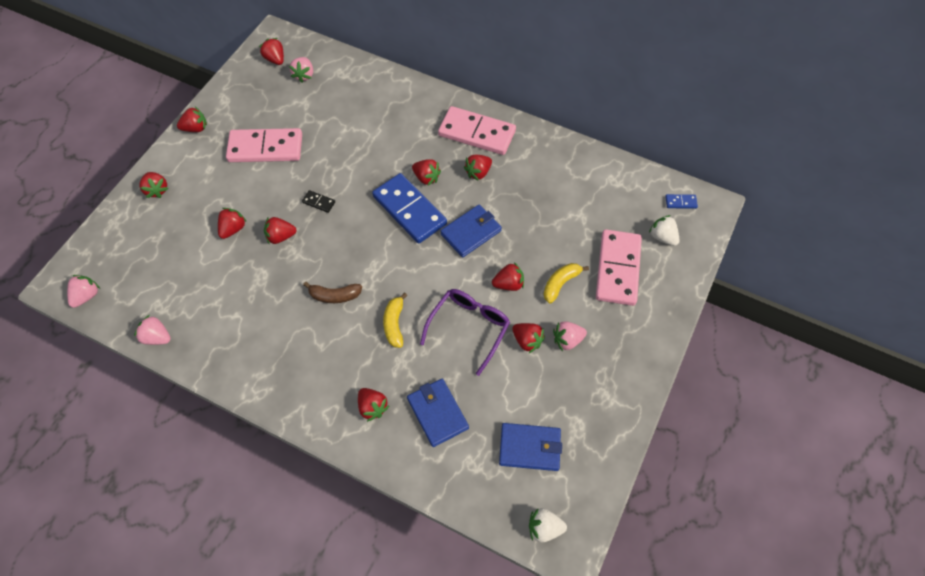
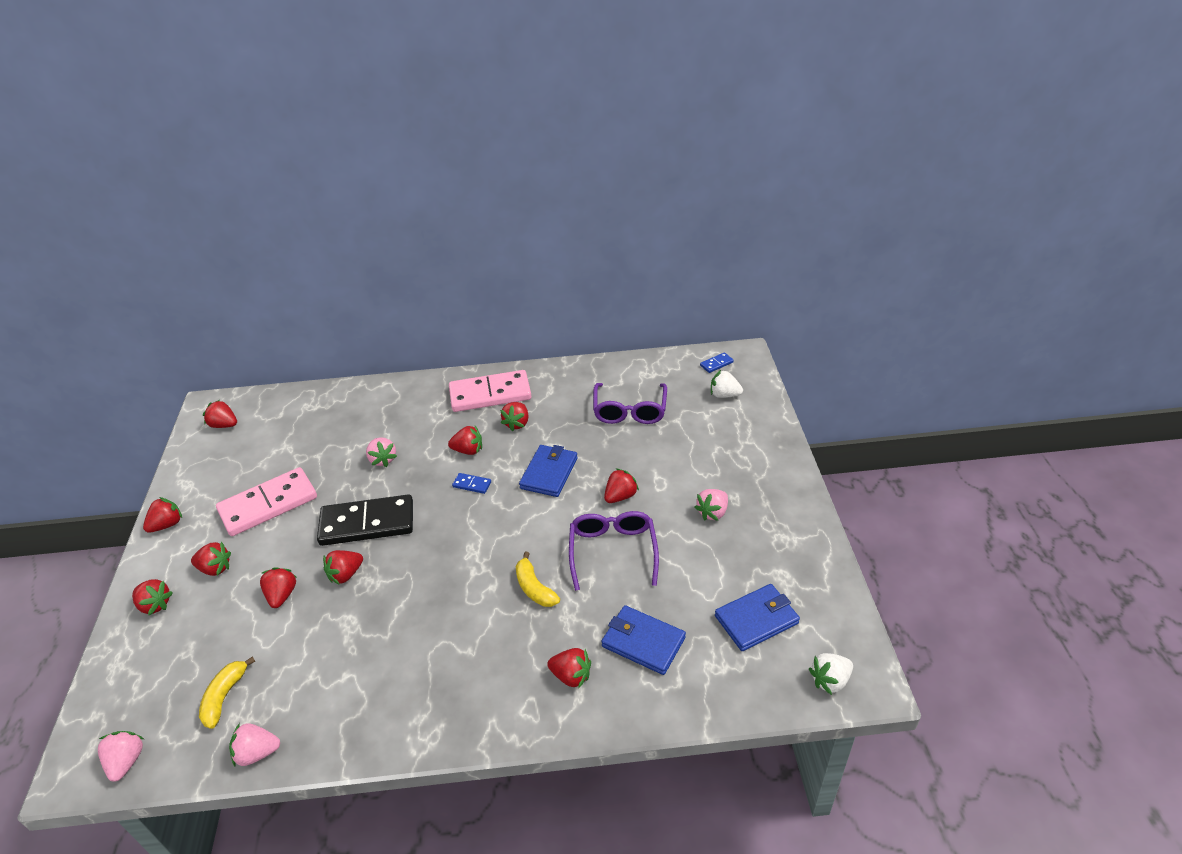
camera: 30 degrees left, 20 degrees down
(304, 75) = (268, 424): pink strawberry -> pink strawberry (383, 459)
(319, 202) = (367, 523): black domino -> black domino, size x2.48
(335, 295) = (449, 597): brown banana -> none
(409, 210) = (472, 484): blue domino -> blue domino, size x0.40
(527, 341) = (677, 532): red strawberry -> red strawberry (215, 568)
(560, 284) = (668, 472): yellow banana -> yellow banana (224, 697)
(573, 209) = (630, 411): none -> purple glasses
(618, 269) = (708, 436): pink domino -> none

